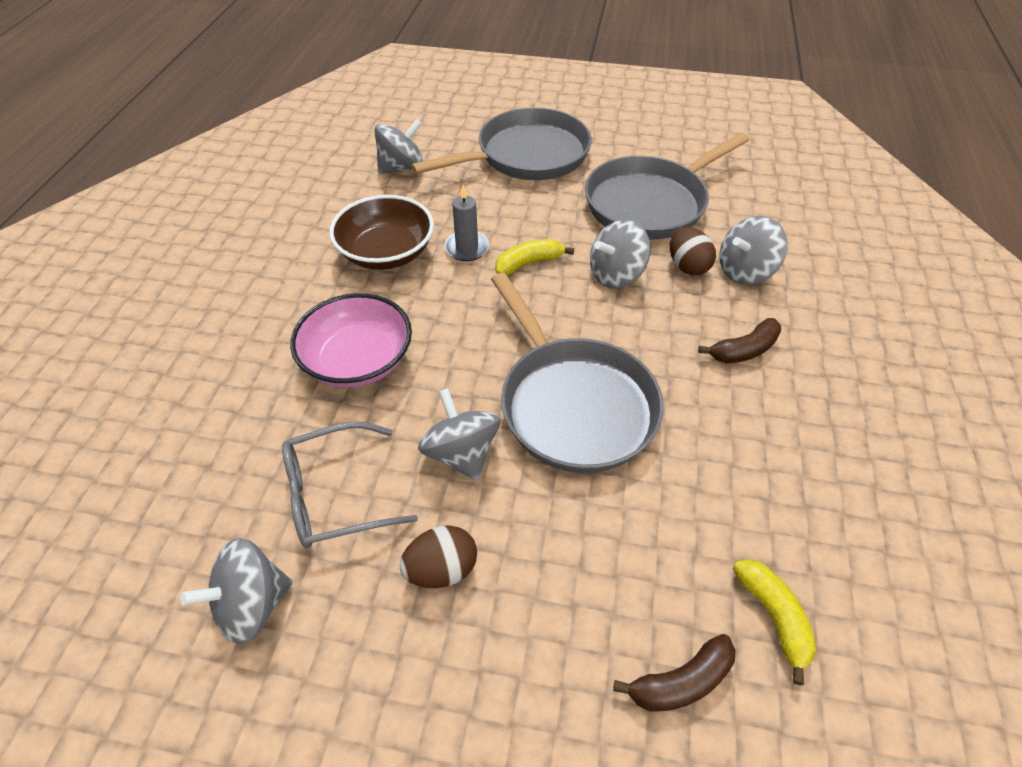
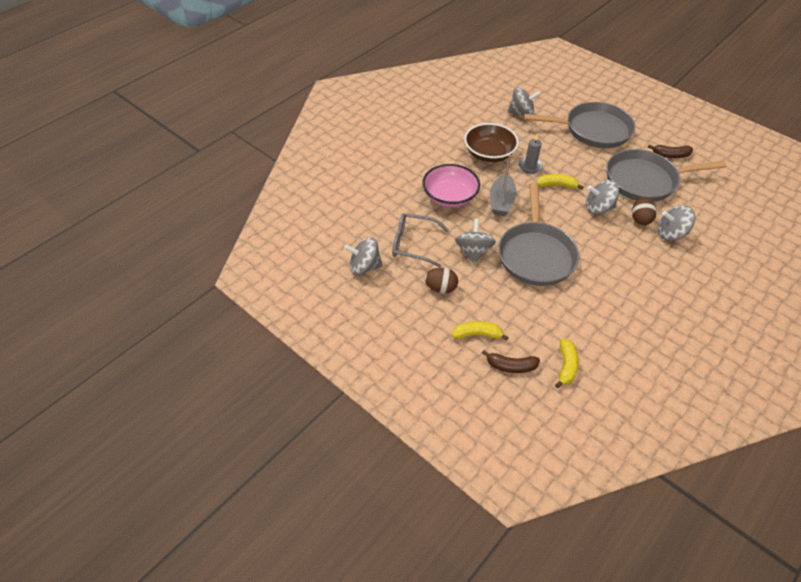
camera: 30 degrees right, 0 degrees up
(455, 330) = (501, 201): none -> grey boat
(573, 641) = (477, 334): none -> yellow banana
(743, 350) = (638, 268): brown banana -> brown banana (670, 155)

